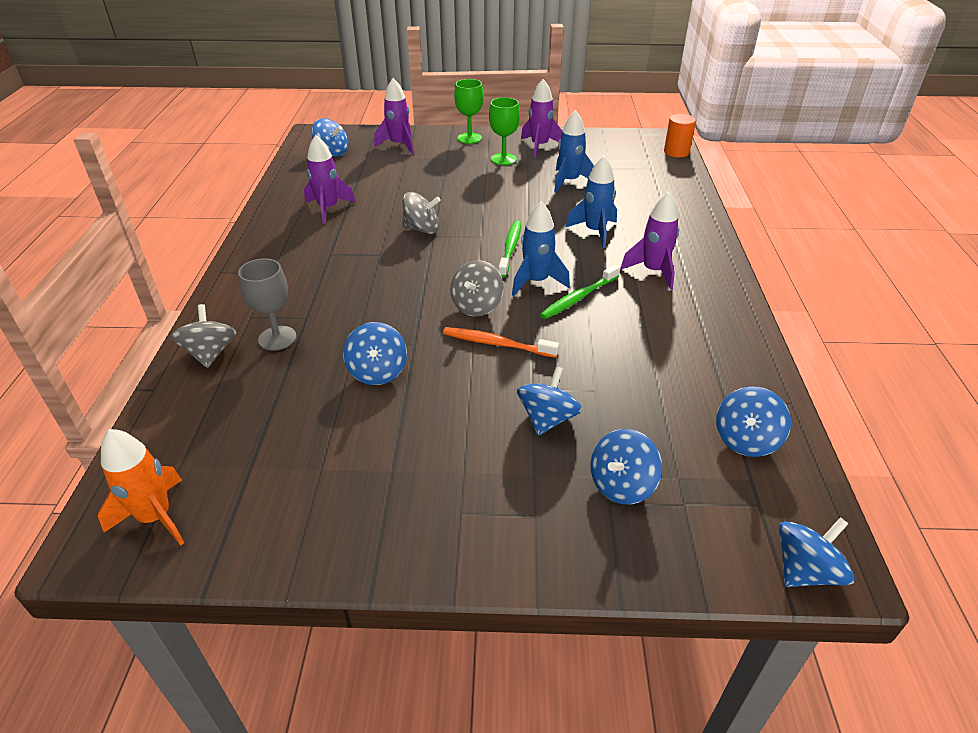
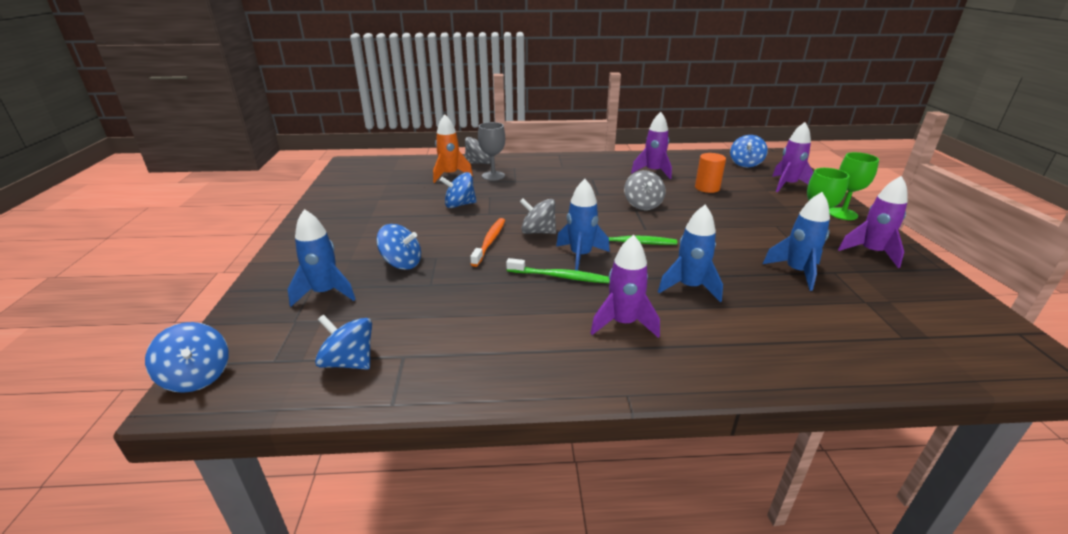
camera: 85 degrees right, 10 degrees down
(156, 517) = (361, 170): orange rocket -> orange rocket (450, 175)
(578, 298) = (560, 277): green toothbrush -> green toothbrush turned 150 degrees clockwise
(621, 485) = (325, 293): blue spinning top -> blue rocket
(676, 152) = (994, 366): orange cylinder -> orange cylinder (707, 188)

